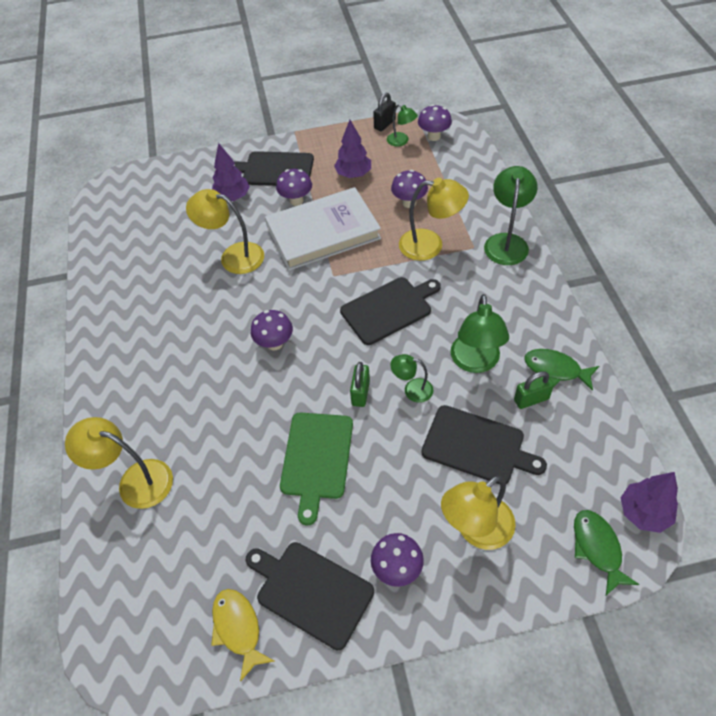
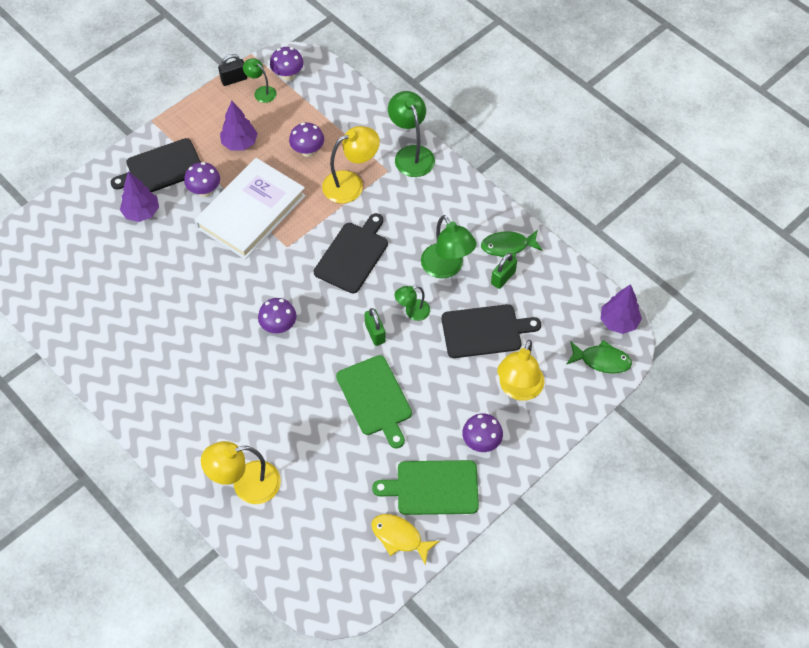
camera: 35 degrees left, 5 degrees up
(233, 256) = (186, 268): yellow lamp -> none
(311, 591) = (433, 487): black cutting board -> green cutting board
(384, 124) = (234, 79): black padlock -> black padlock turned 60 degrees clockwise
(401, 141) = (261, 92): green lamp -> green lamp turned 150 degrees counterclockwise
(597, 548) = (601, 360): green fish -> green fish turned 150 degrees clockwise

